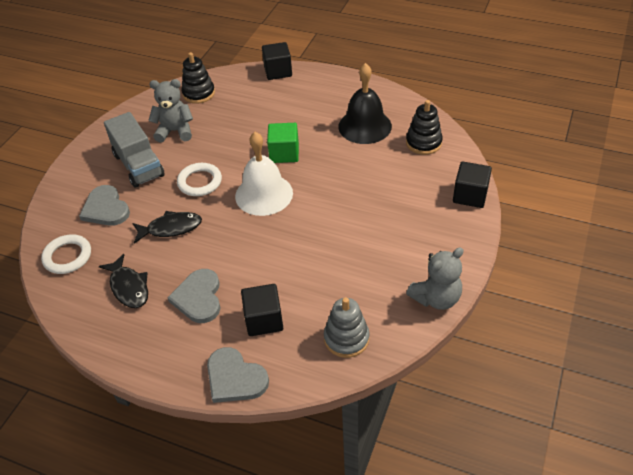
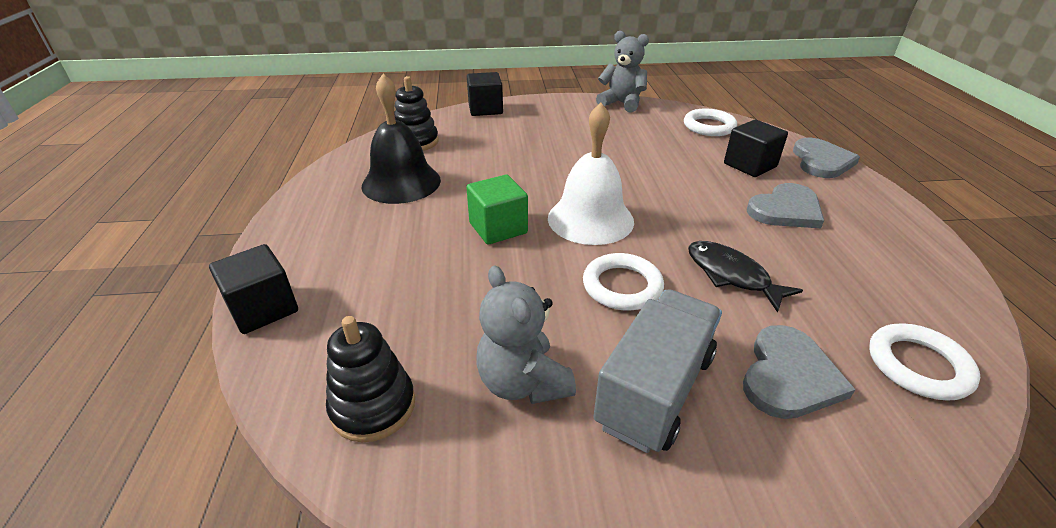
camera: 120 degrees left, 10 degrees down
(129, 287) = (854, 268): black fish -> none
(346, 338) = (709, 126): grey stacking toy -> white ring

